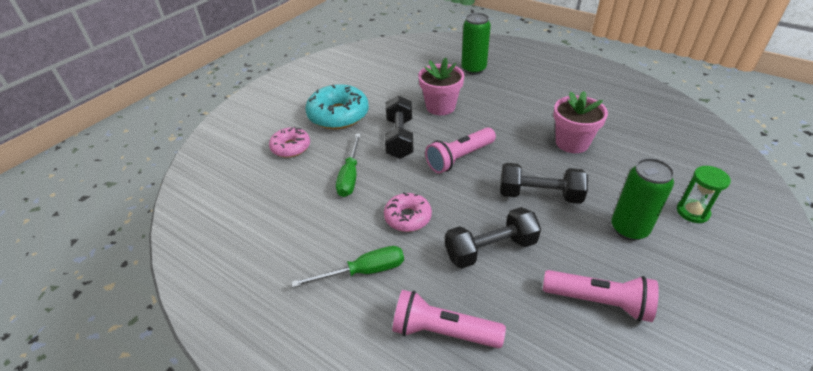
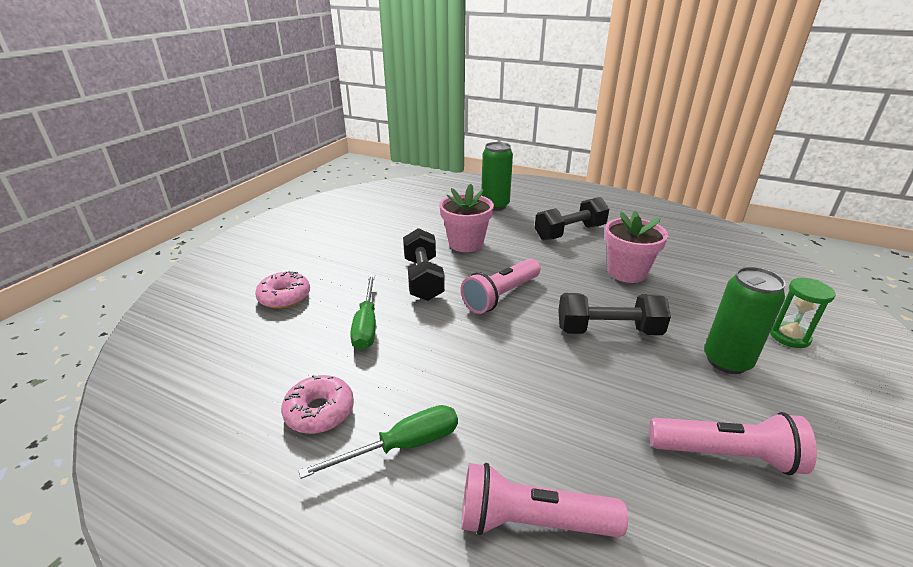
camera: 10 degrees left, 10 degrees down
(338, 115) = (343, 258): turquoise donut -> none
(408, 217) = (450, 369): pink donut -> pink donut (319, 411)
(490, 249) = (567, 400): black dumbbell -> black dumbbell (570, 232)

